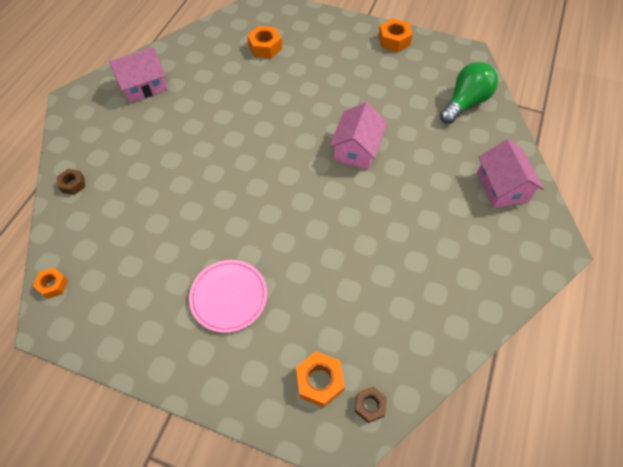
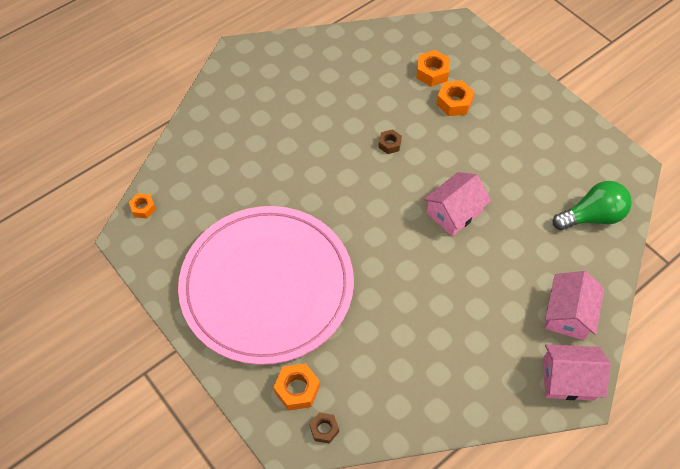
camera: 30 degrees right, 0 degrees up
(73, 184) = (198, 131): brown nut -> brown nut (389, 144)
(144, 86) = (302, 65): pink house -> pink house (568, 379)
(229, 297) = (267, 286): pink plate -> pink plate, size x2.45
(394, 40) = (564, 119): orange nut -> orange nut (454, 102)

